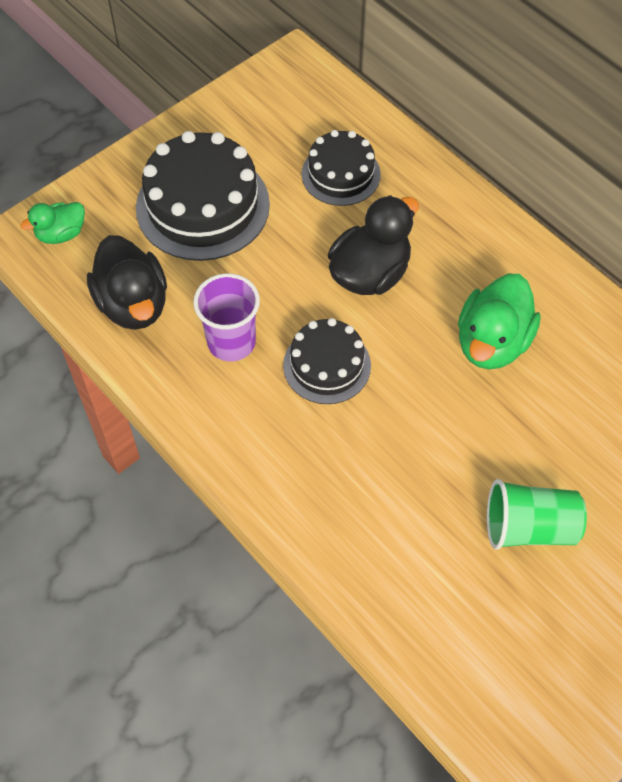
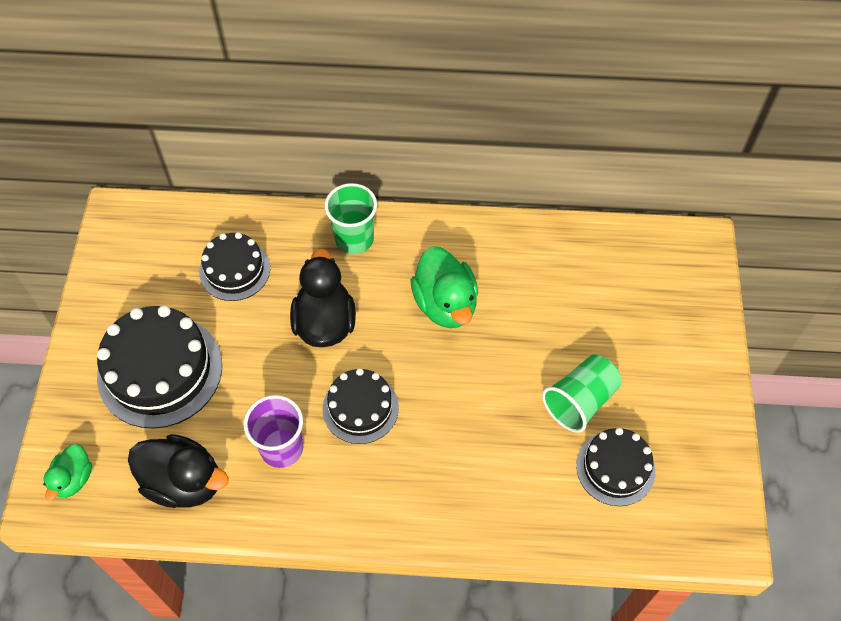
camera: 45 degrees left, 0 degrees up
(468, 226) = (354, 239): none -> green cup
(499, 612) = (615, 468): none -> black cake

